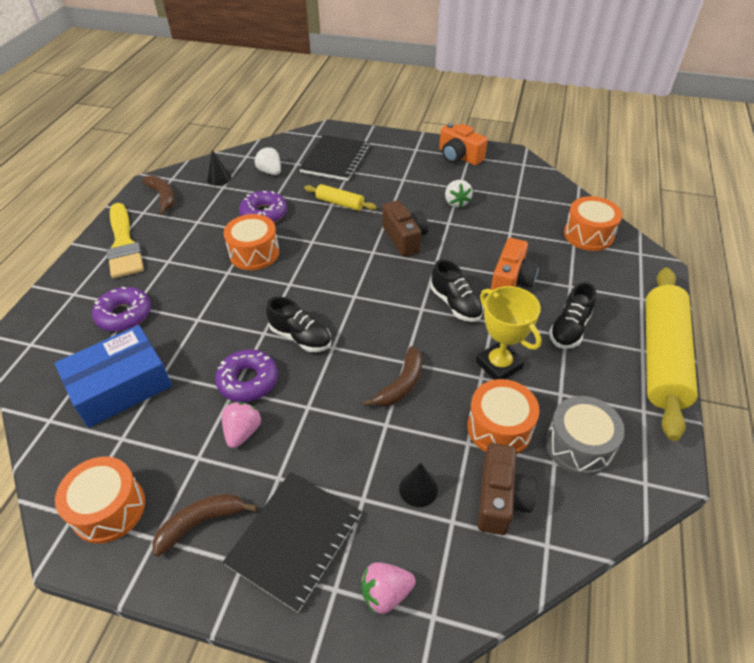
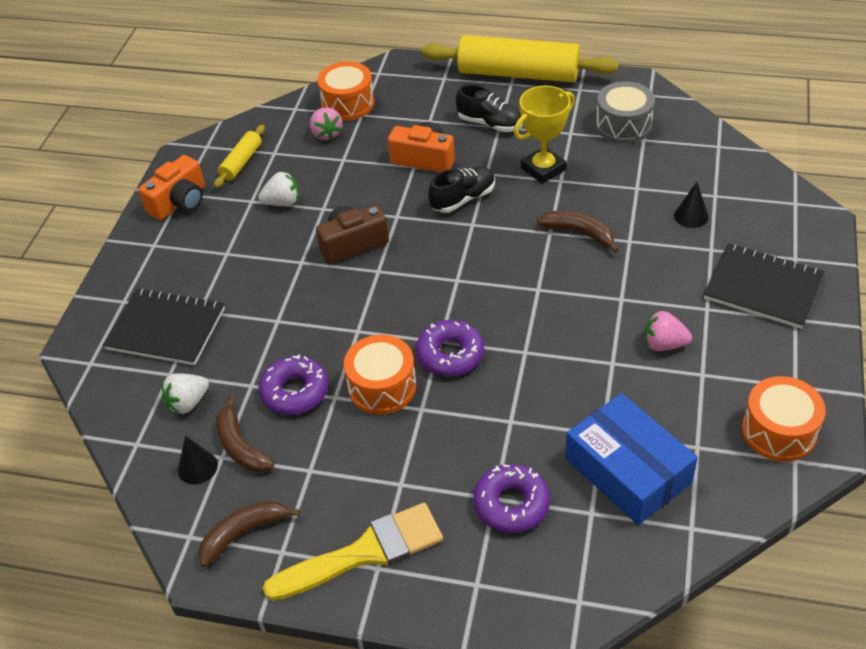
camera: 90 degrees left, 0 degrees up
(201, 523) = (769, 355): brown banana -> brown banana (240, 446)
(248, 381) = (597, 352): purple donut -> purple donut (450, 354)
(301, 337) = (527, 317): black shoe -> none
(340, 203) = (276, 312): yellow rolling pin -> yellow rolling pin (241, 162)
(386, 593) = (787, 229): pink strawberry -> pink strawberry (326, 134)
(499, 428) = (616, 169): orange drum -> none
(500, 499) = (686, 169): brown camera -> none

